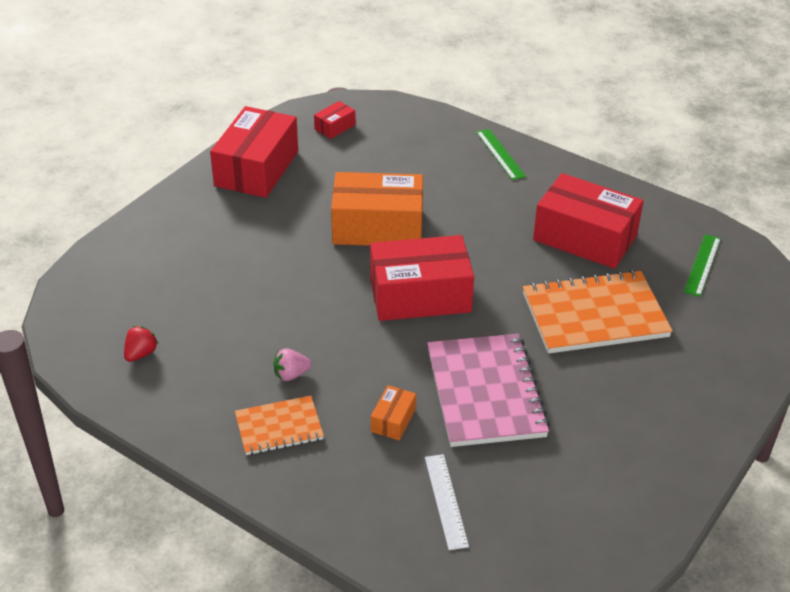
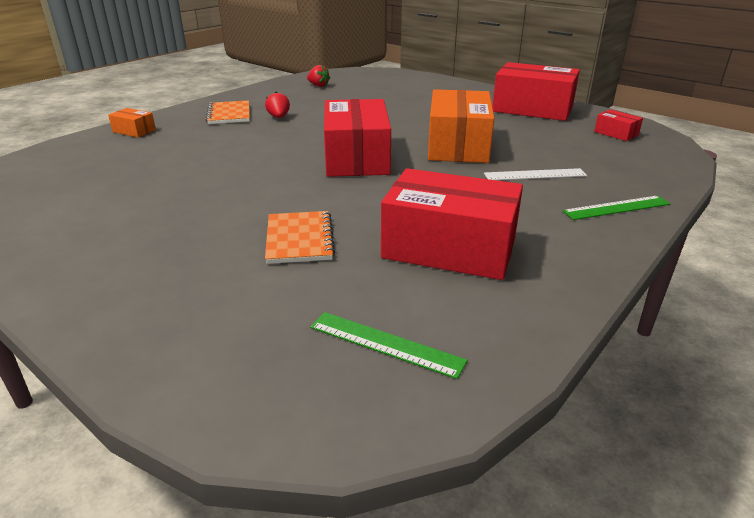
camera: 95 degrees right, 10 degrees down
(291, 375) = (279, 117): pink strawberry -> red strawberry
(393, 420) = (210, 144): orange box -> orange box (134, 131)
(445, 501) = (113, 157): white ruler -> white ruler (535, 174)
(485, 392) = (216, 176): pink notebook -> none
(585, 238) = (449, 248): red box -> red box turned 75 degrees clockwise
(594, 315) = (299, 239): orange notebook -> orange notebook, size x0.57

